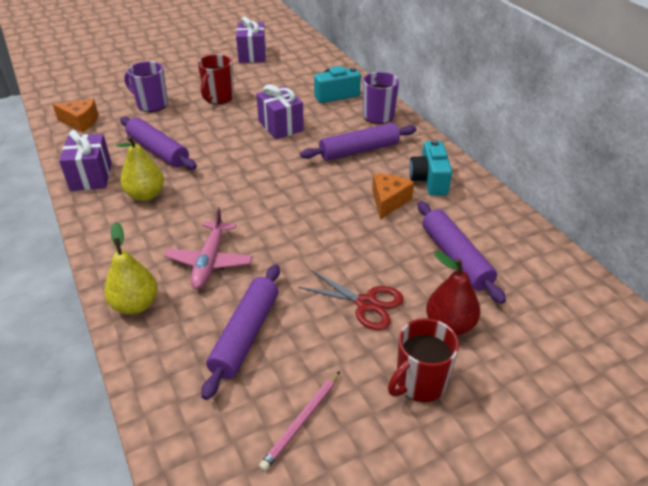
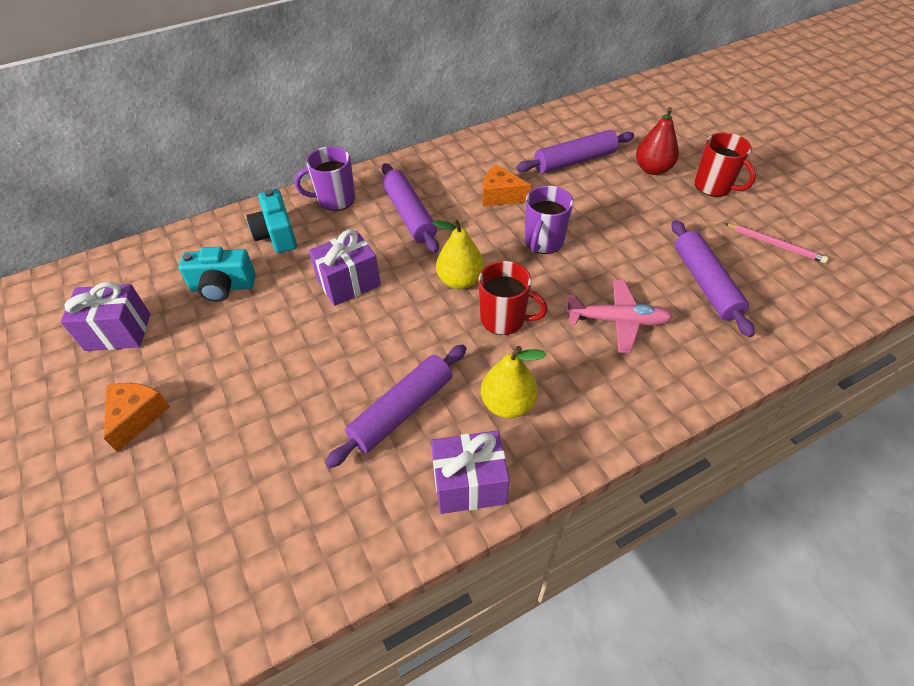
camera: 90 degrees left, 10 degrees up
(81, 122) = (301, 551): orange cheese -> orange cheese (136, 417)
(135, 304) = (697, 373): yellow pear -> yellow pear (460, 280)
(151, 104) = (259, 448): purple mug -> purple mug (543, 242)
(218, 98) = (256, 359): red mug -> red mug (504, 319)
(245, 335) = (705, 284): purple rolling pin -> purple rolling pin turned 60 degrees clockwise
(366, 303) = (643, 211): red scissors -> none
(429, 180) = (464, 169): turquoise camera -> turquoise camera (223, 287)

